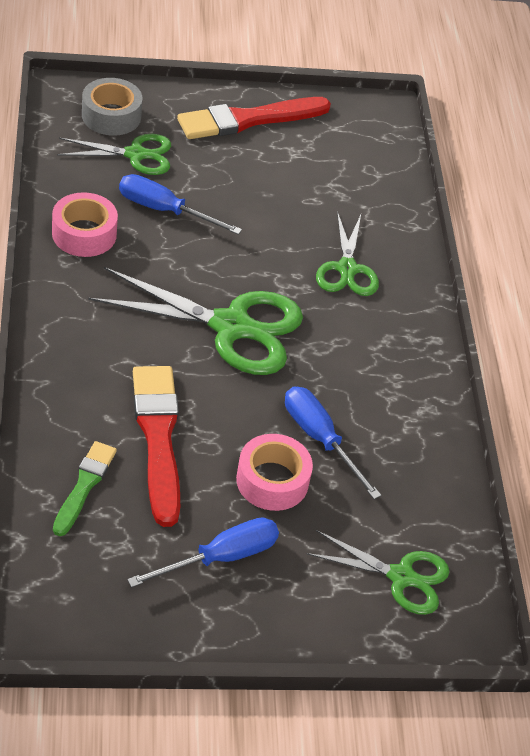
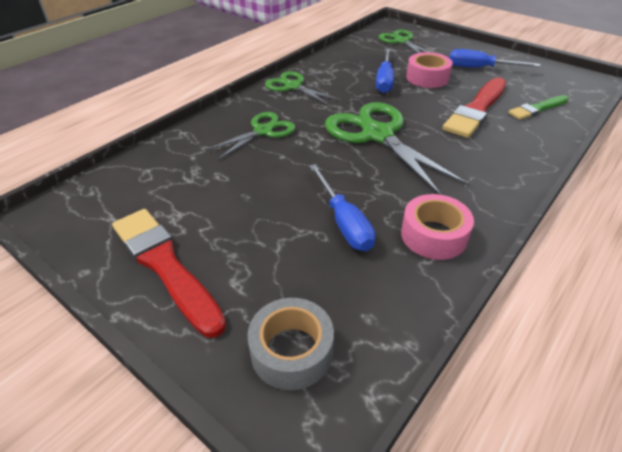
camera: 130 degrees left, 5 degrees down
(135, 154) = (314, 286): green scissors -> green scissors (293, 86)
(248, 120) = (165, 265): red brush -> red brush turned 150 degrees counterclockwise

